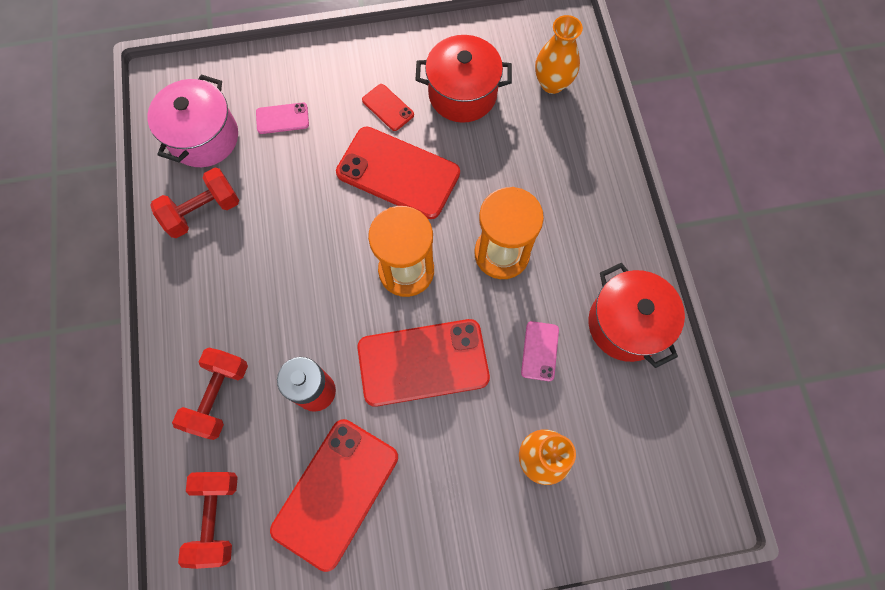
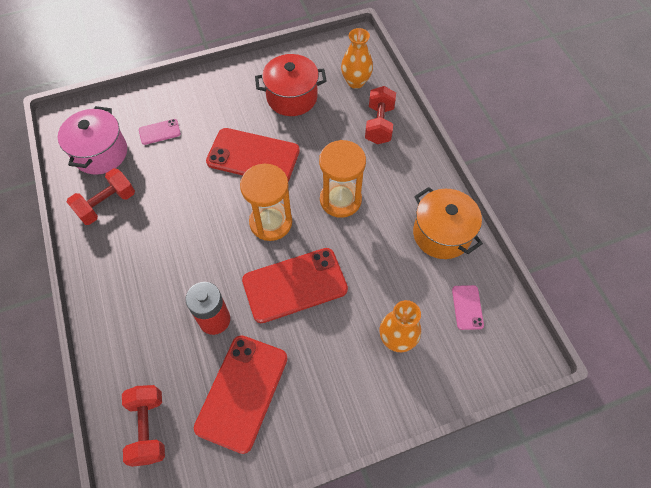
camera: 10 degrees left, 10 degrees down
(219, 396) = (137, 336): red dumbbell -> red dumbbell (379, 124)
(388, 107) = (238, 114): red phone -> none
(539, 351) = (381, 262): pink phone -> pink phone (467, 307)
(626, 324) = (441, 234): red pot -> orange pot

